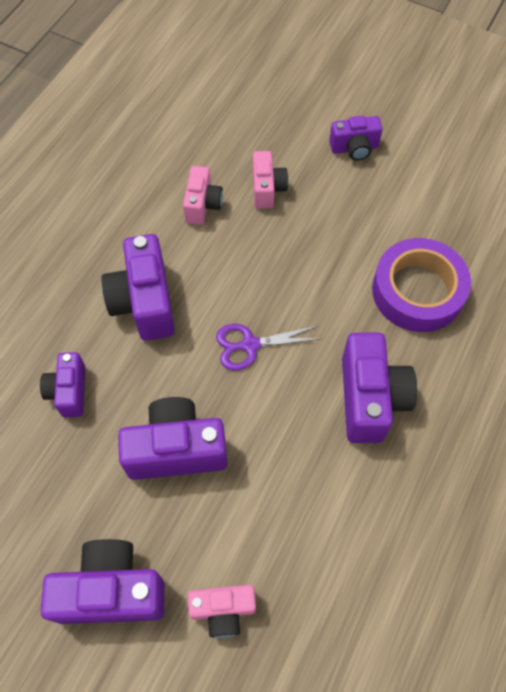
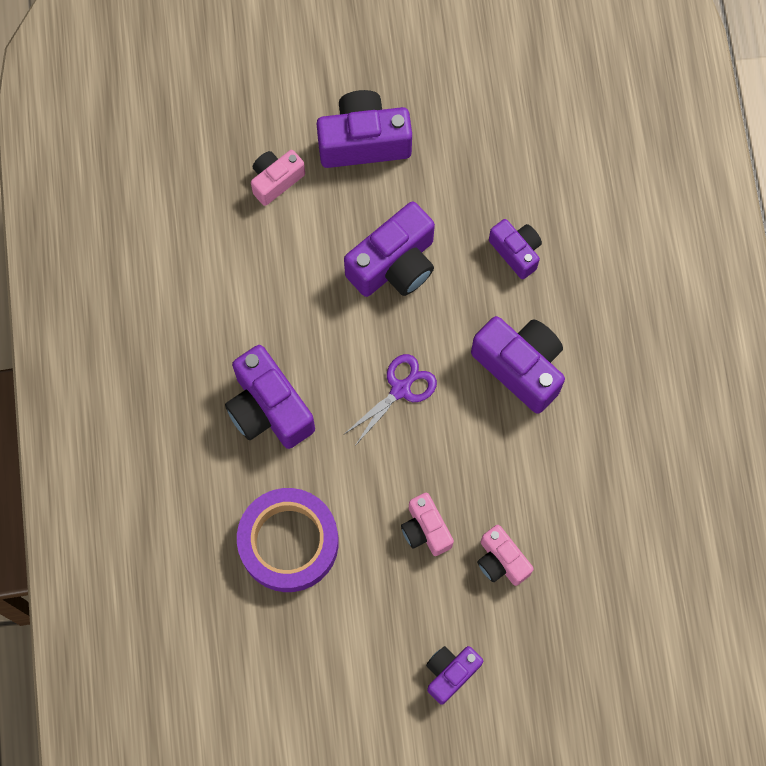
camera: 145 degrees right, 10 degrees up
(111, 590) = (363, 141): purple camera -> purple camera turned 150 degrees counterclockwise
(202, 205) = (548, 500): pink camera -> pink camera (425, 529)

